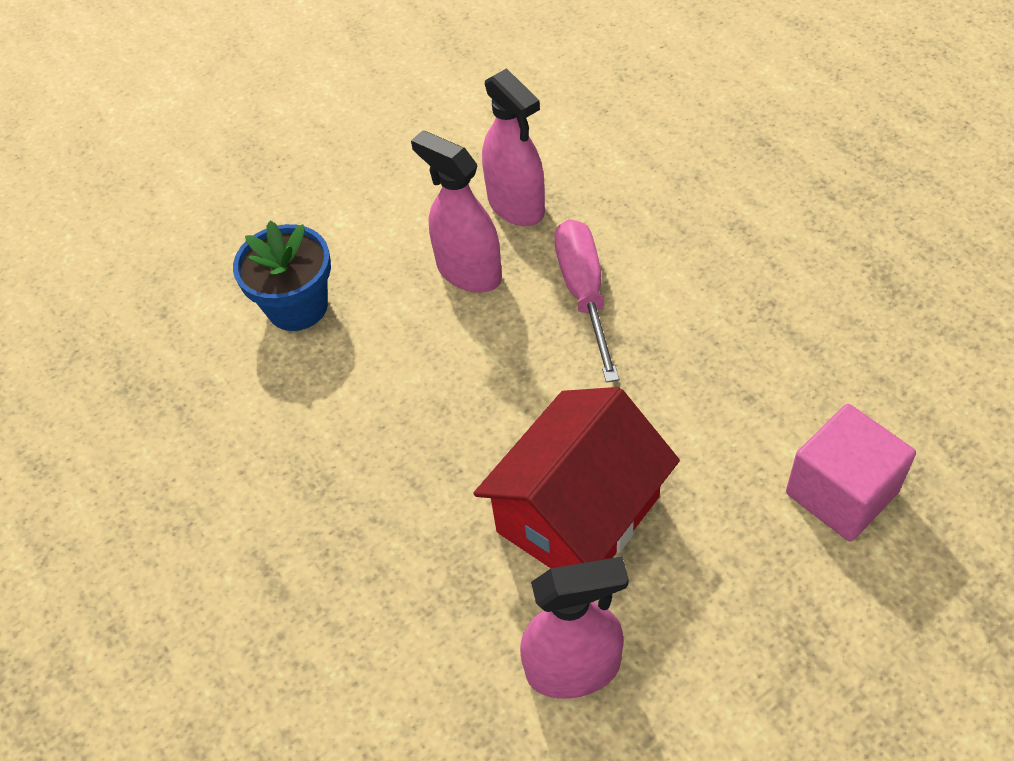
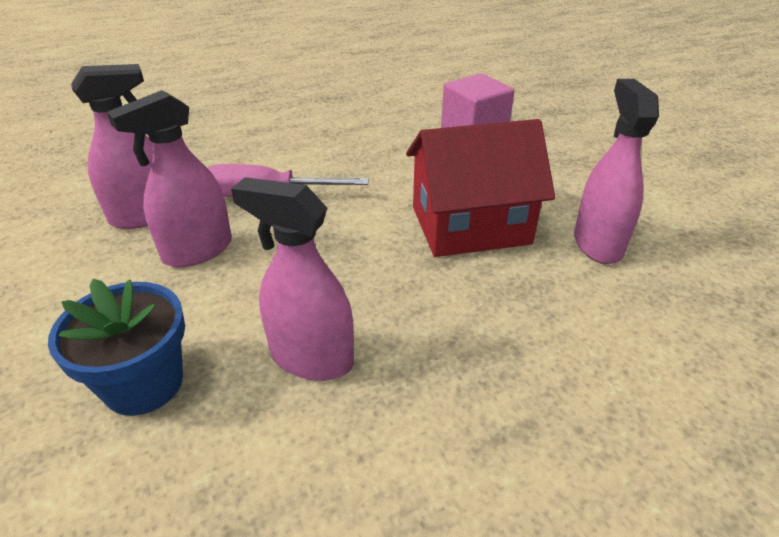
camera: 85 degrees left, 15 degrees down
(338, 410) = (311, 358): none -> pink spray bottle
(578, 514) = (470, 225): red house -> red house turned 60 degrees counterclockwise

